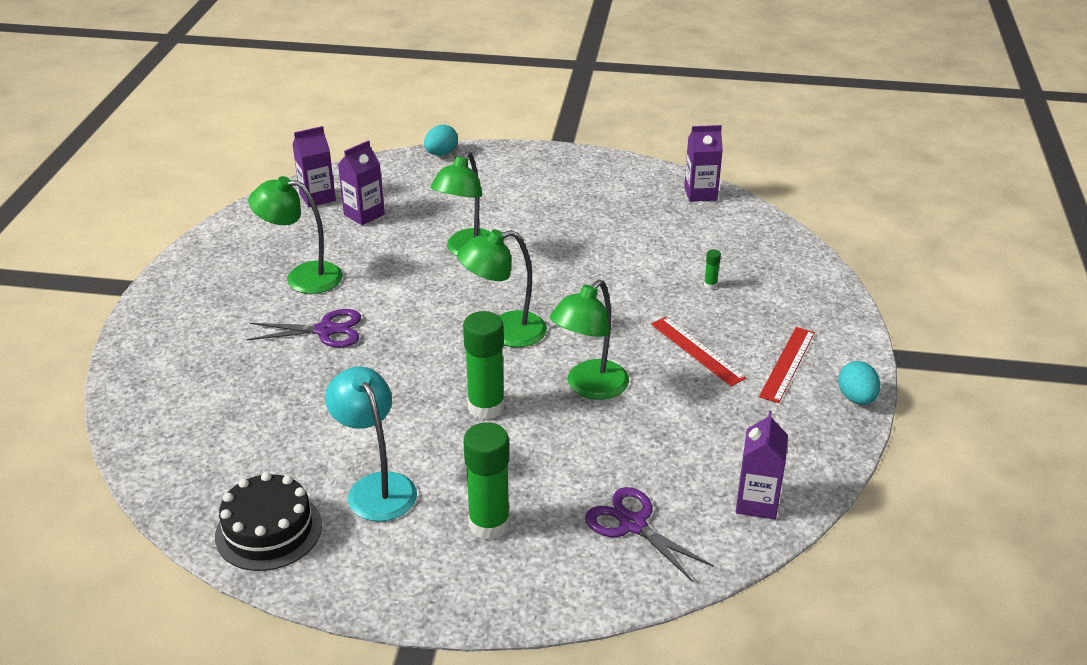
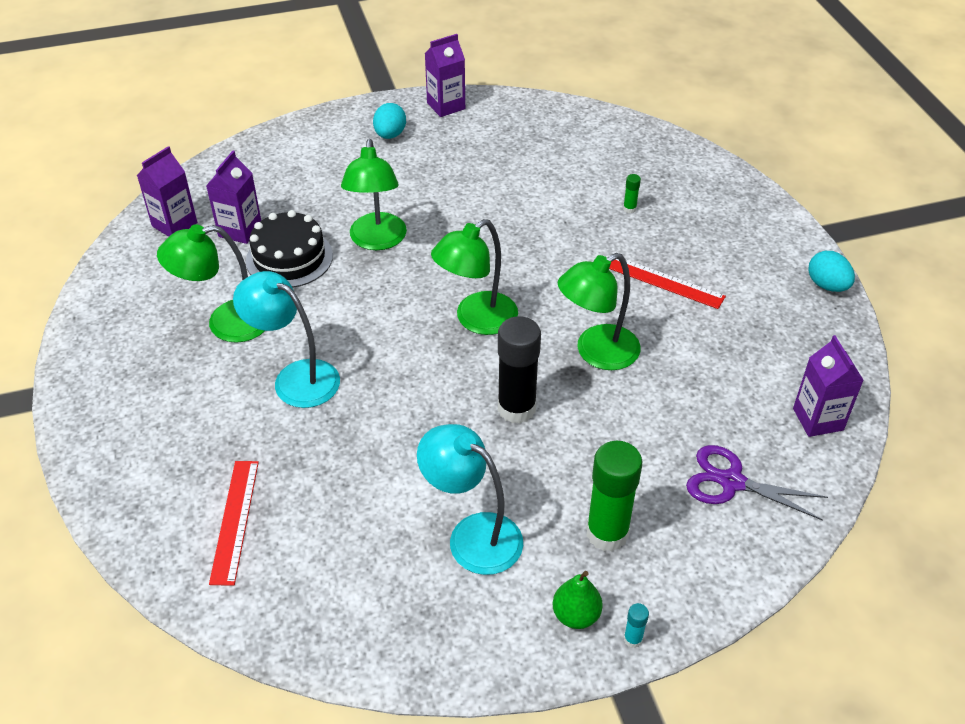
camera: 25 degrees left, 10 degrees up
(268, 530) = (400, 626): black cake -> black cake (289, 258)
(325, 330) = (295, 378): purple scissors -> turquoise lamp
(414, 575) = (576, 615): none -> green pear
(441, 154) = (272, 136): turquoise egg -> turquoise egg (390, 135)
(448, 610) = (633, 639): none -> turquoise glue stick
(486, 407) = (516, 408): green glue stick -> black glue stick
(589, 387) = (596, 353): green lamp -> green lamp turned 45 degrees clockwise
(700, 194) = (555, 113): purple carton -> purple carton (446, 106)
(787, 364) = (749, 270): red ruler -> red ruler (235, 520)

